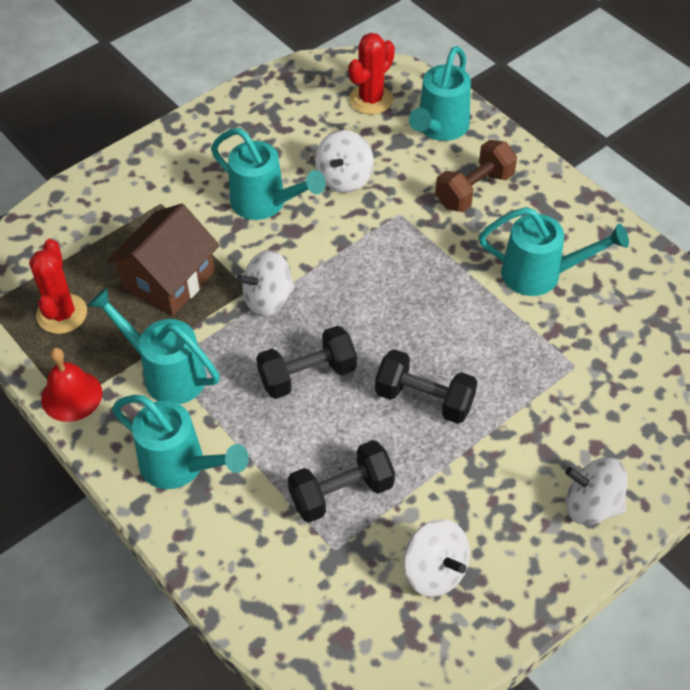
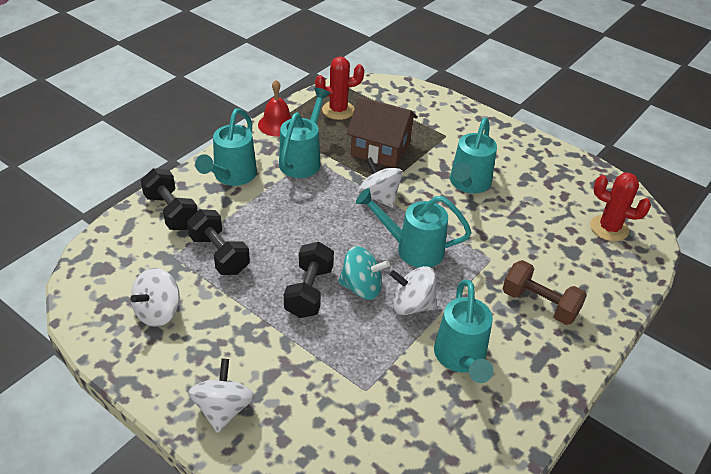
camera: 75 degrees right, 10 degrees down
(307, 375) = (317, 225): black dumbbell -> black dumbbell (171, 212)
(344, 178) = (513, 222): white spinning top -> white spinning top (412, 305)
(426, 345) = (361, 288): none -> turquoise spinning top
(440, 128) = (600, 275): turquoise watering can -> turquoise watering can (412, 249)

